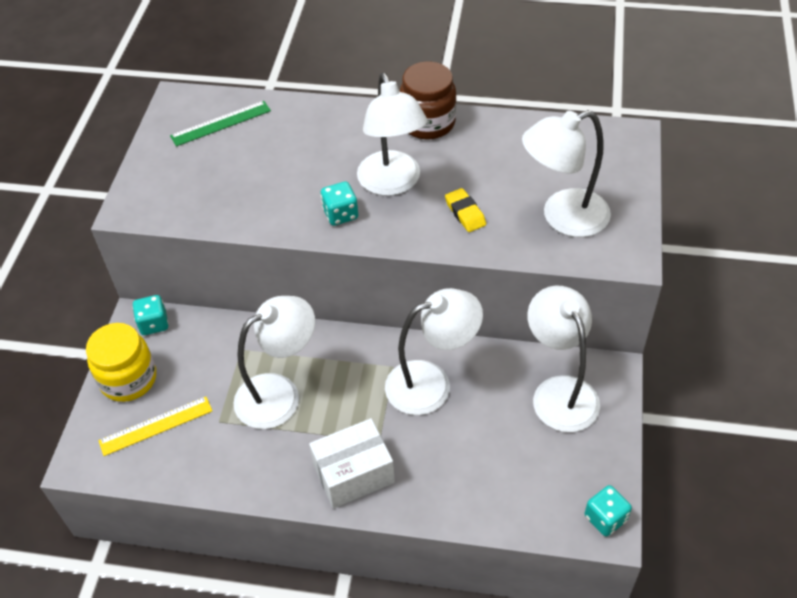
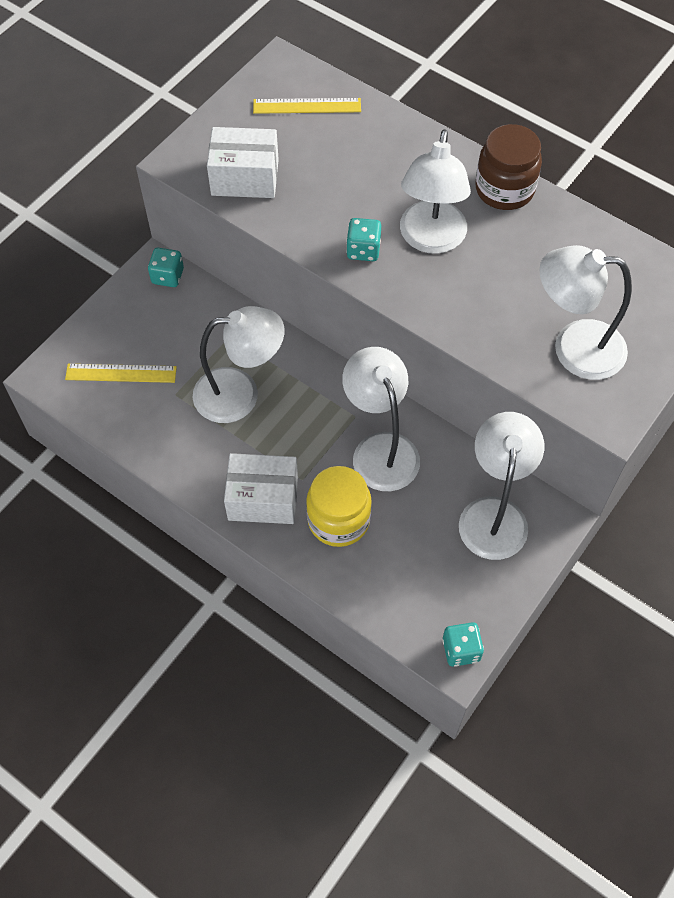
camera: 25 degrees right, 10 degrees up
(128, 379) = (120, 319): yellow jar -> yellow jar (338, 520)
(199, 199) = (245, 177): none -> white box
(221, 123) = (307, 106): green ruler -> yellow ruler
(431, 383) = (380, 449): white lamp -> white lamp turned 120 degrees counterclockwise
(465, 213) = (481, 301): yellow eraser -> none

